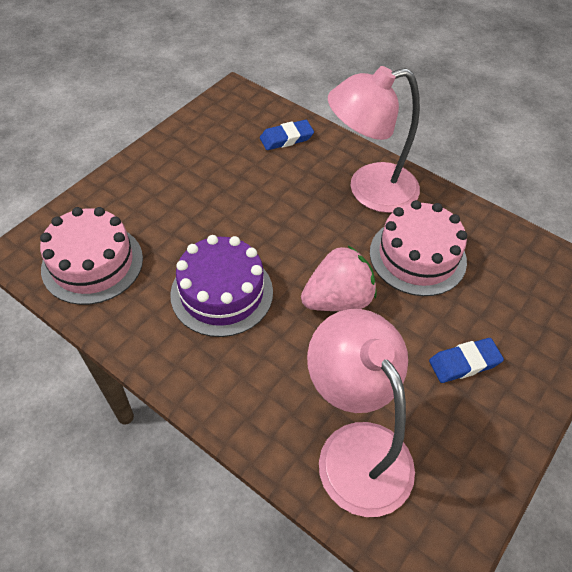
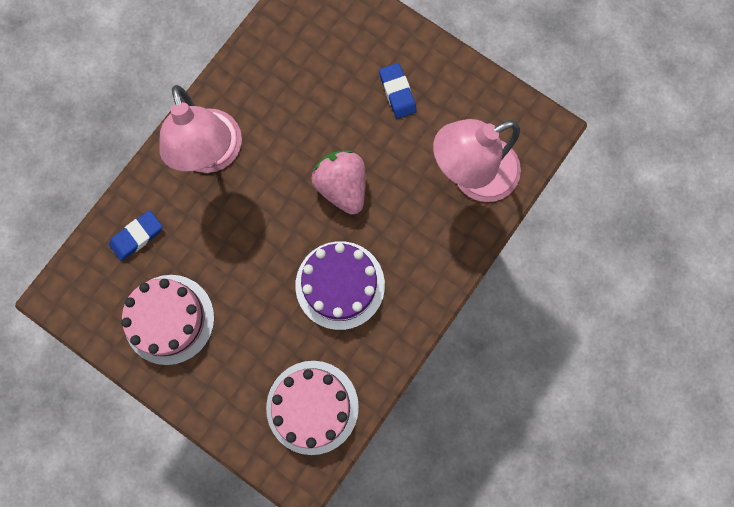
camera: 90 degrees left, 25 degrees up
(286, 138) = (137, 236): blue eraser -> blue eraser turned 75 degrees clockwise
(417, 256) = (292, 118): pink cake -> pink cake (169, 319)

